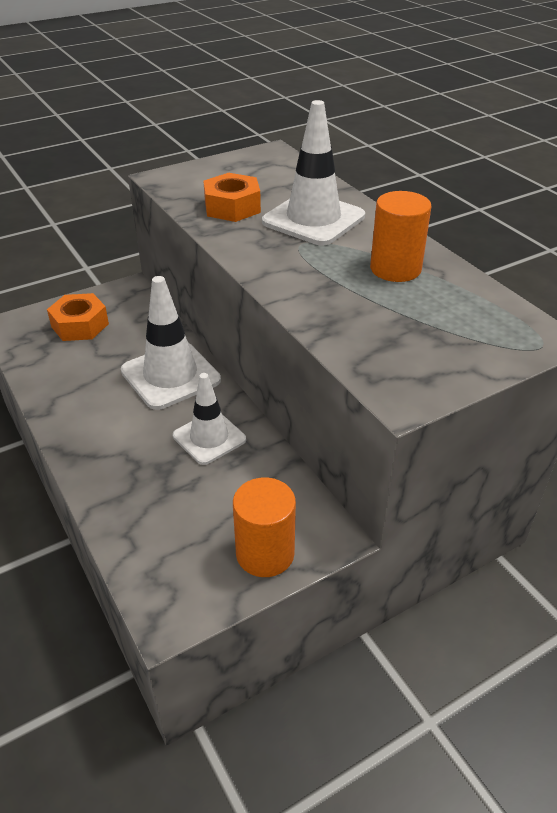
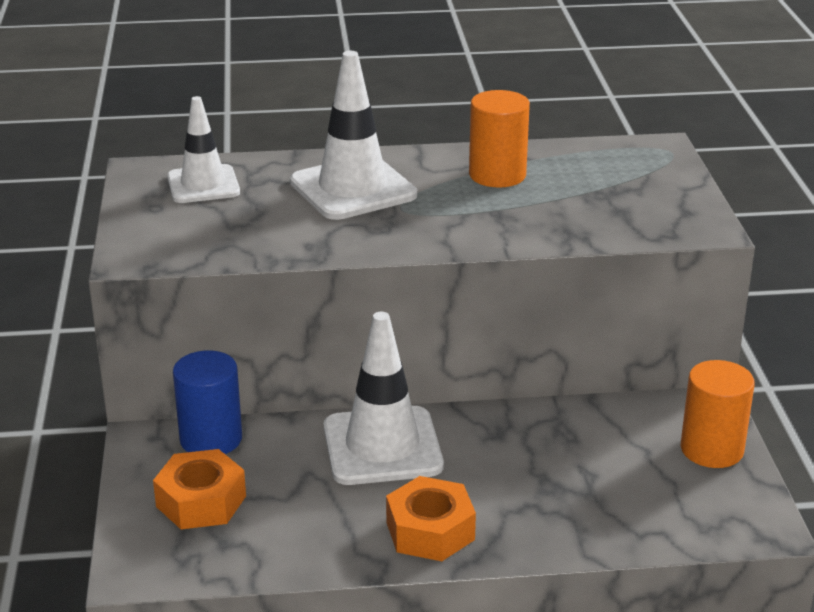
camera: 65 degrees left, 10 degrees down
(142, 309) = (211, 439): none -> blue cylinder
(209, 438) = (519, 444): white traffic cone -> white traffic cone (203, 185)
(232, 207) = (273, 228): orange nut -> orange nut (430, 531)

